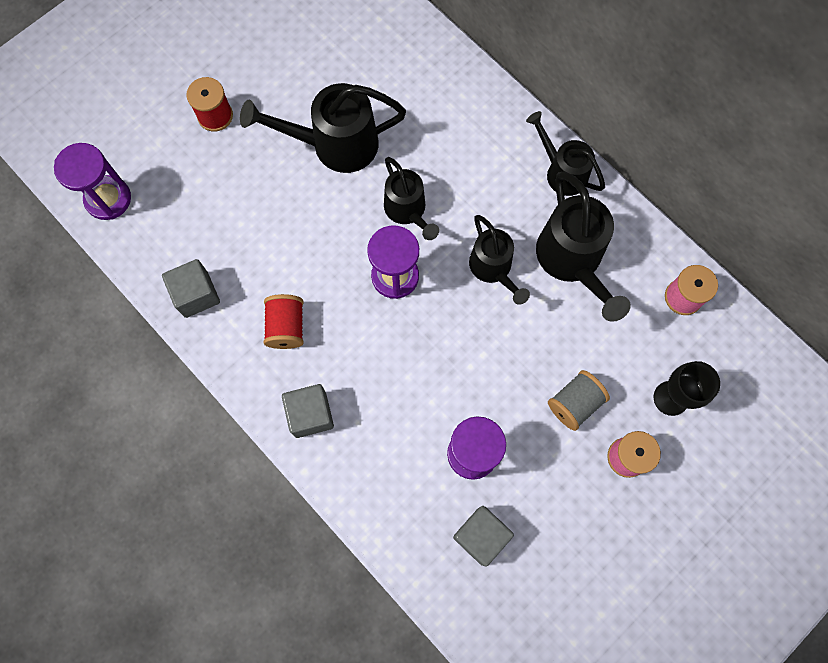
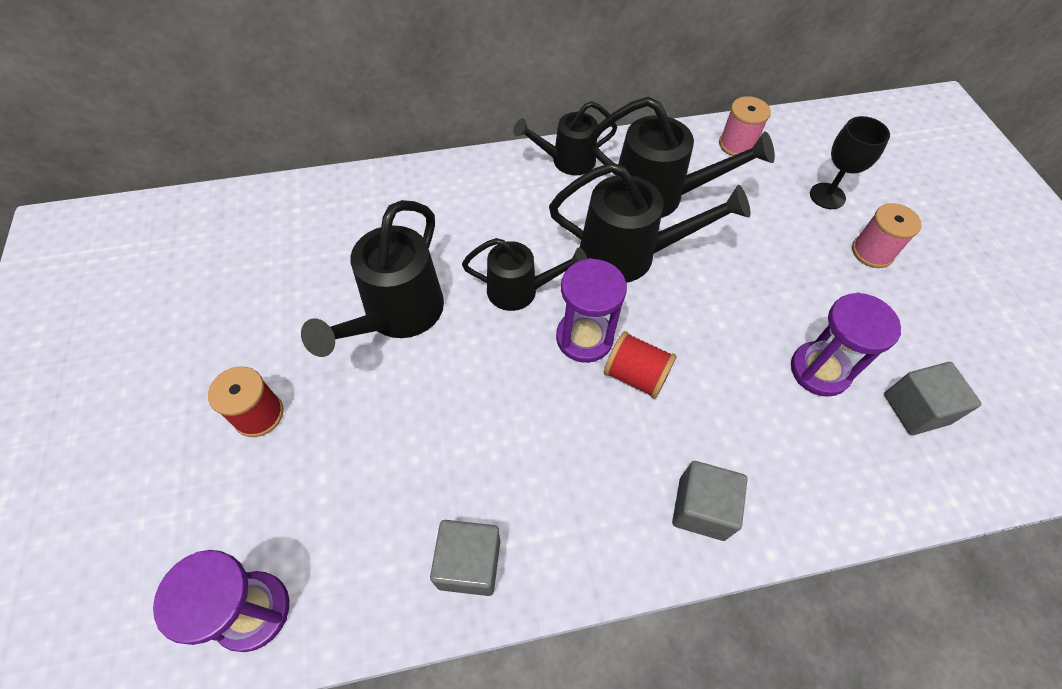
camera: 60 degrees left, 15 degrees down
(286, 327) = (577, 477): red spool -> red spool (635, 375)
(493, 269) = (629, 255): black watering can -> black watering can, size x1.56
(574, 403) = (801, 263): grey spool -> none

